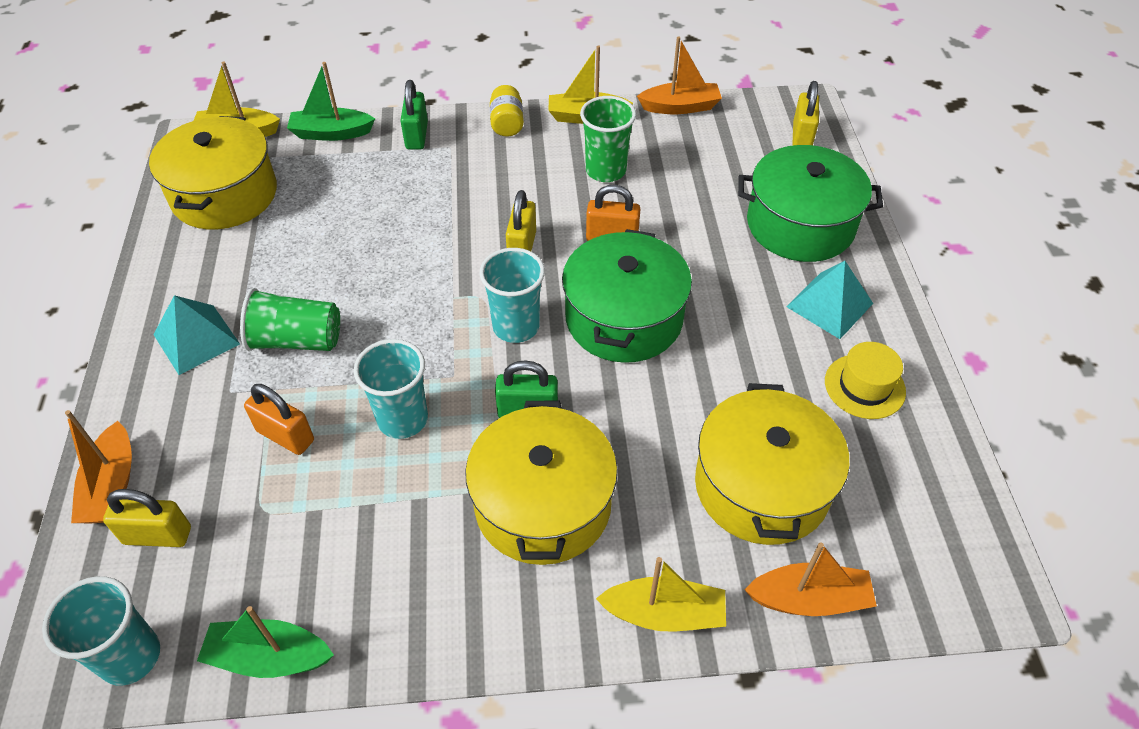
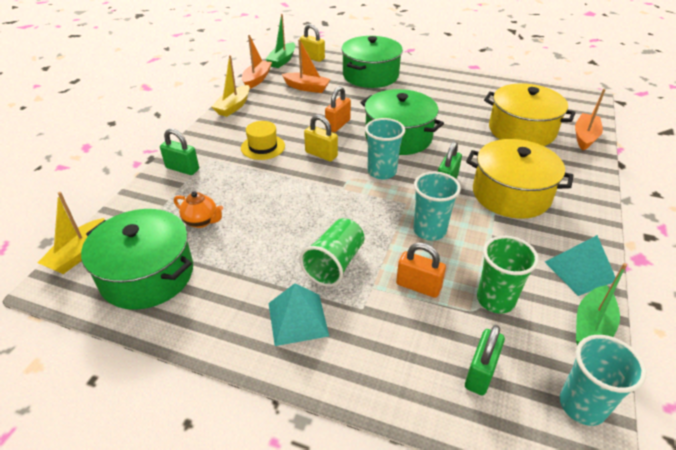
camera: 65 degrees left, 10 degrees down
(112, 486) = (423, 397): orange boat -> orange boat (307, 88)
(157, 535) = (480, 373): yellow padlock -> green padlock
(224, 194) = (147, 275): yellow pot -> green pot
(285, 436) = (418, 286): orange padlock -> orange padlock turned 60 degrees clockwise
(325, 195) = (201, 221): none -> orange teapot
(331, 133) = (136, 205): green boat -> green boat (282, 60)
(507, 124) = (210, 133): yellow jar -> none
(605, 171) = (284, 113): green cup -> green cup (495, 300)
(664, 614) = (586, 175): yellow boat -> none
(829, 305) = (425, 84): turquoise pyramid -> turquoise pyramid (580, 271)
(864, 386) = (477, 91): yellow hat -> yellow hat (263, 147)

